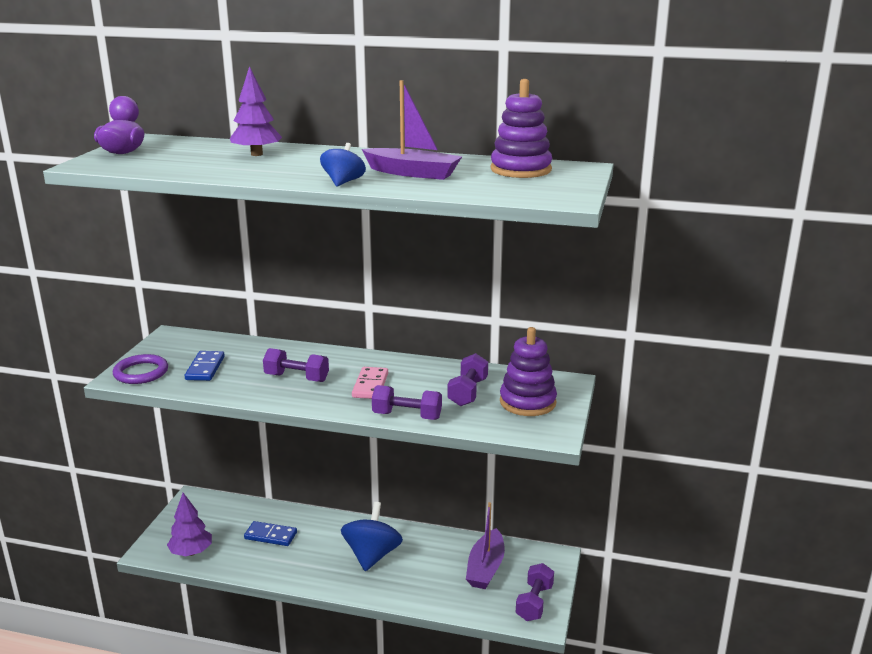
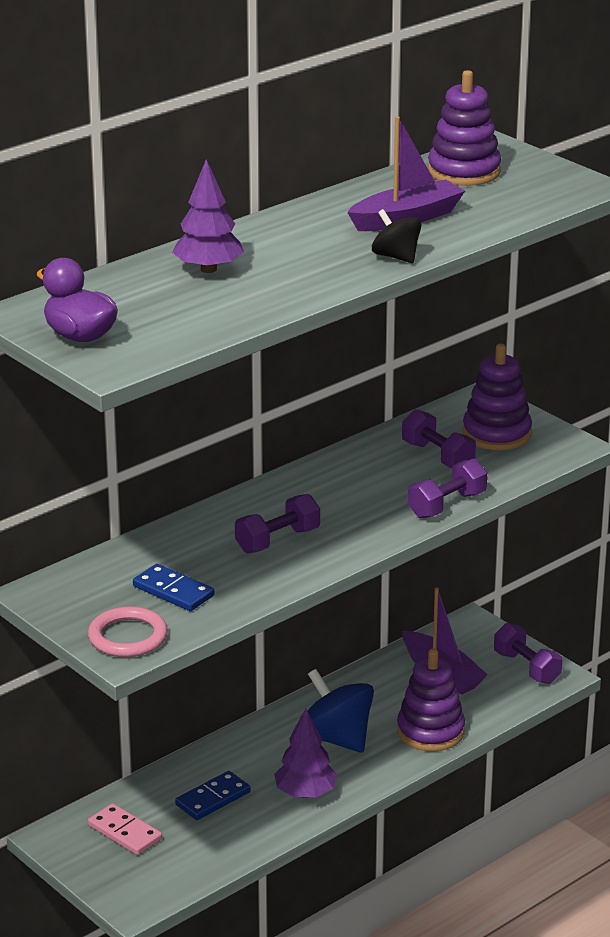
camera: 55 degrees left, 5 degrees up
(141, 372) = (128, 637): purple ring -> pink ring
(191, 552) = (176, 870): purple tree -> purple tree (305, 793)
(343, 182) = (396, 257): blue spinning top -> black spinning top
(370, 385) = (353, 503): pink domino -> pink domino (125, 832)
(417, 590) = (430, 731): none -> purple stacking toy

